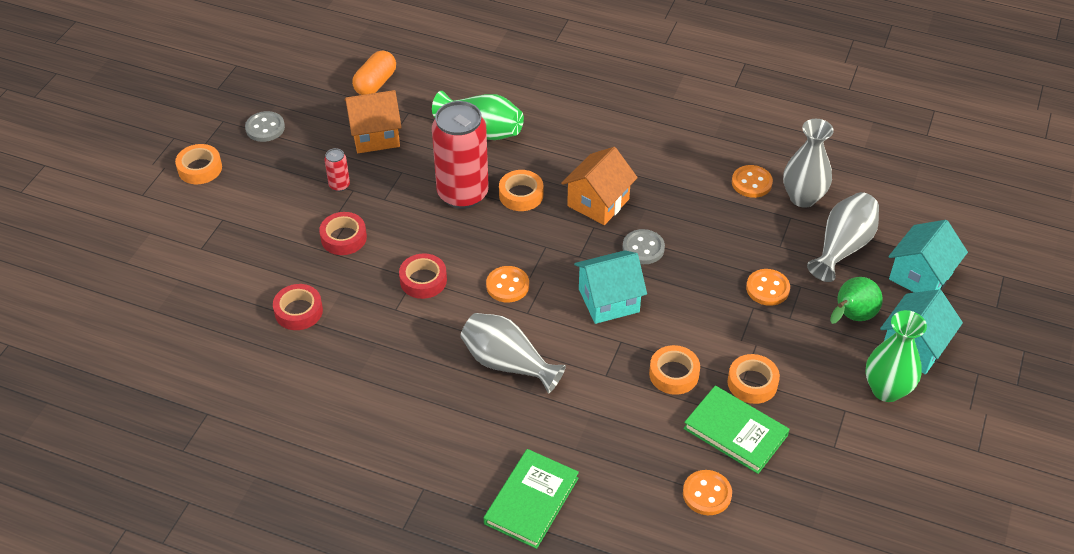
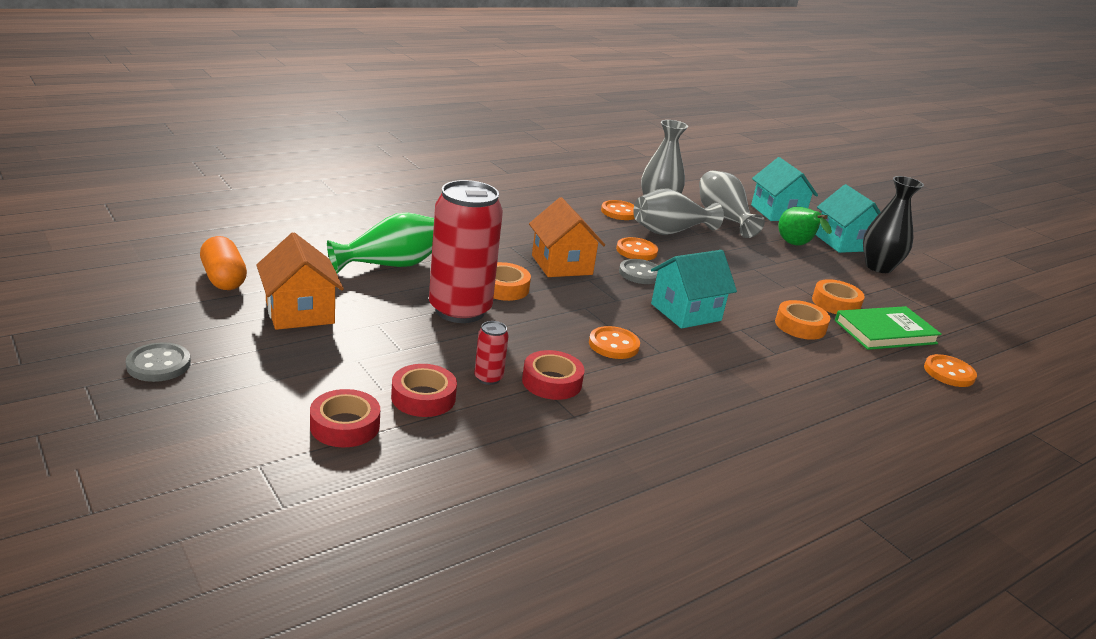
camera: 60 degrees left, 20 degrees down
(200, 168) = (136, 440): orange tape -> none
(298, 311) = (500, 480): red tape -> red tape (345, 426)
(339, 185) = (338, 364): red can -> red can (488, 378)
(375, 135) = (300, 312): orange house -> orange house turned 45 degrees counterclockwise
(507, 363) = (718, 390): grey vase -> grey vase (670, 232)
(531, 501) = (913, 459): green book -> none
(609, 300) = (686, 312): turquoise house -> turquoise house turned 45 degrees clockwise
(767, 288) = (738, 255): orange button -> orange button (636, 251)
(886, 390) = (878, 267): green vase -> black vase

